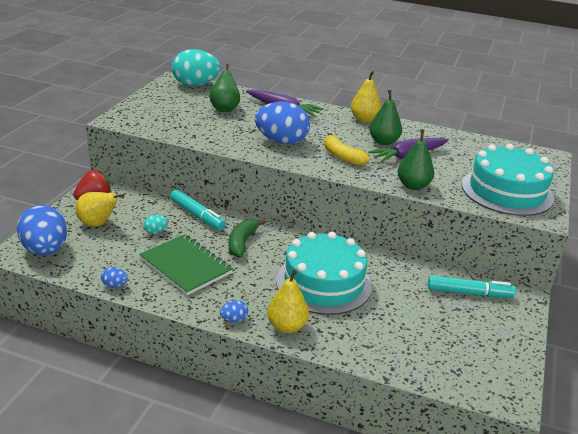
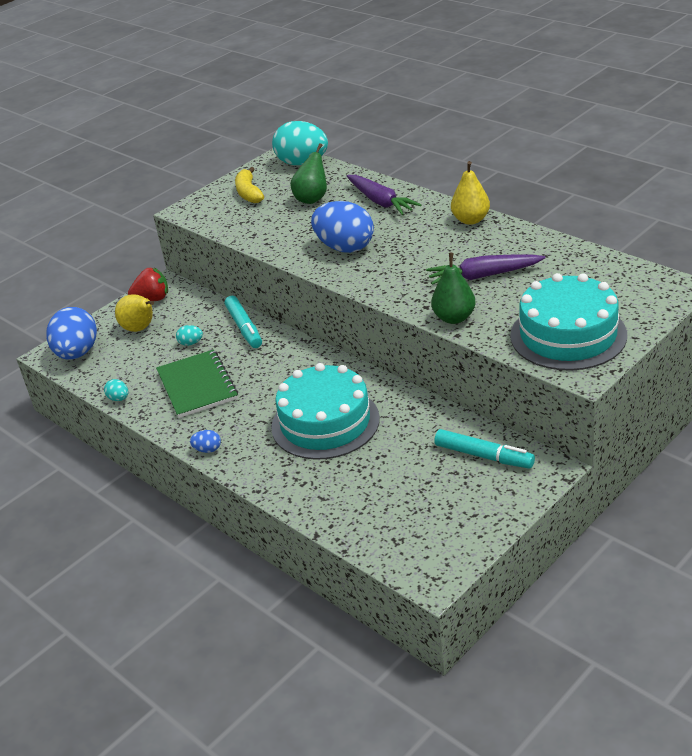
camera: 30 degrees right, 5 degrees up
(115, 285) = (119, 398): blue egg -> turquoise egg
(242, 243) = (270, 365): green banana -> none
(287, 326) = (254, 465): yellow pear -> none
(342, 156) = (400, 272): yellow banana -> yellow banana (249, 193)
(383, 142) = (468, 254): green pear -> none

